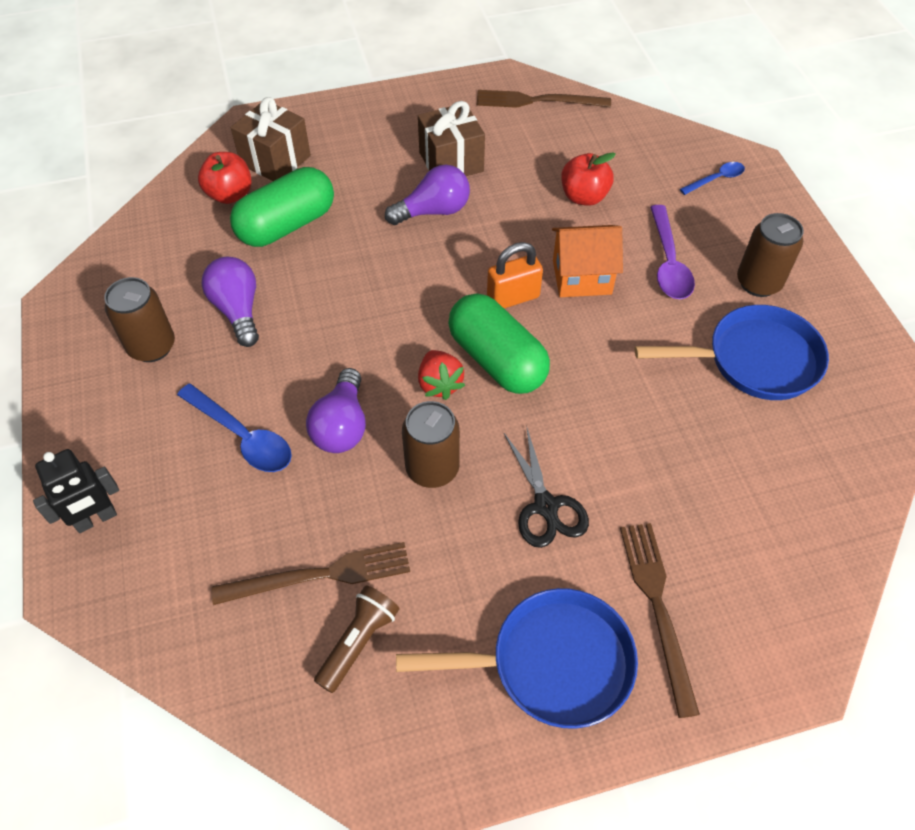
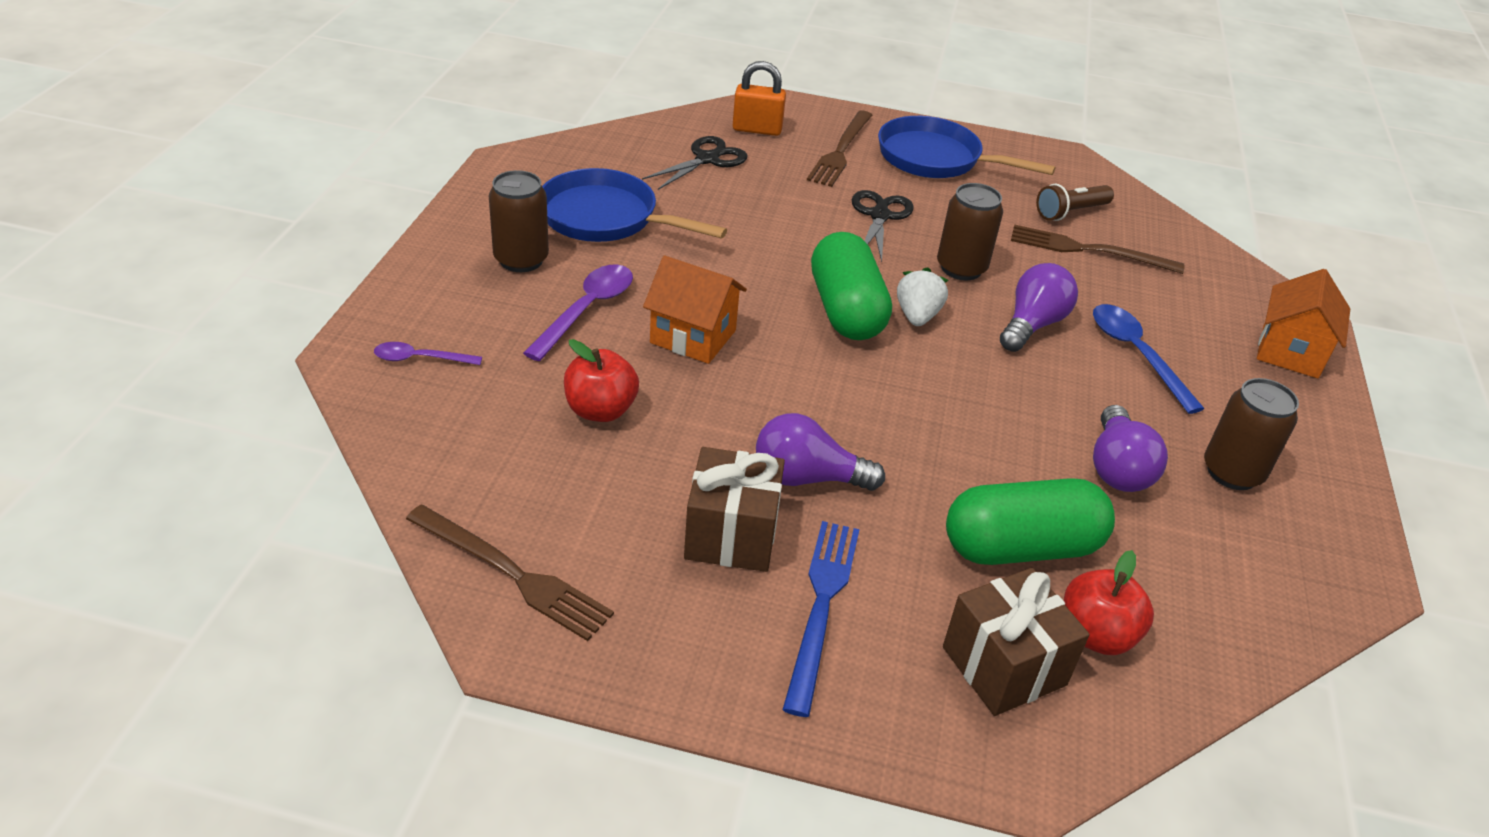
camera: 155 degrees left, 15 degrees down
(96, 519) = (1290, 352): black robot -> orange house
(381, 149) = (821, 606): none -> blue fork
(439, 384) = (917, 316): red strawberry -> white strawberry
(513, 297) = (785, 350): orange padlock -> orange padlock (757, 129)
(716, 179) = (420, 359): blue spoon -> purple spoon
(762, 498) = (707, 159): none -> black scissors

